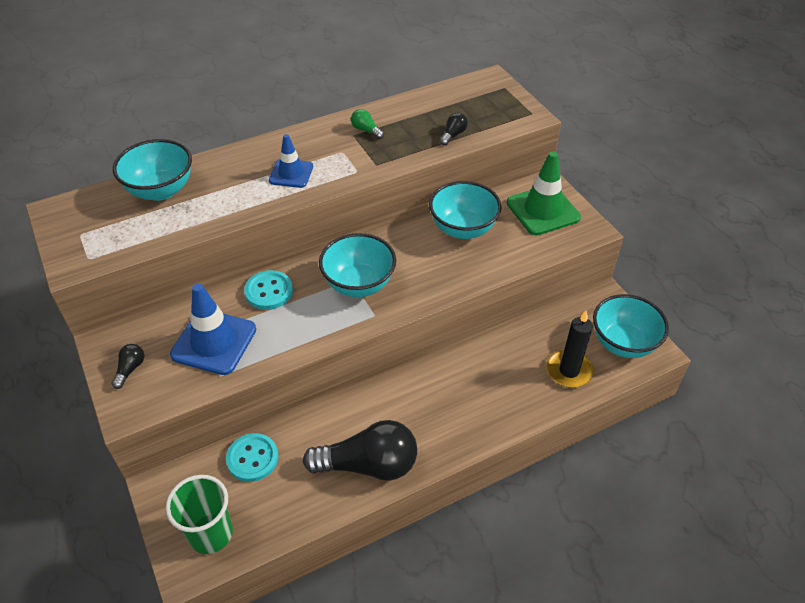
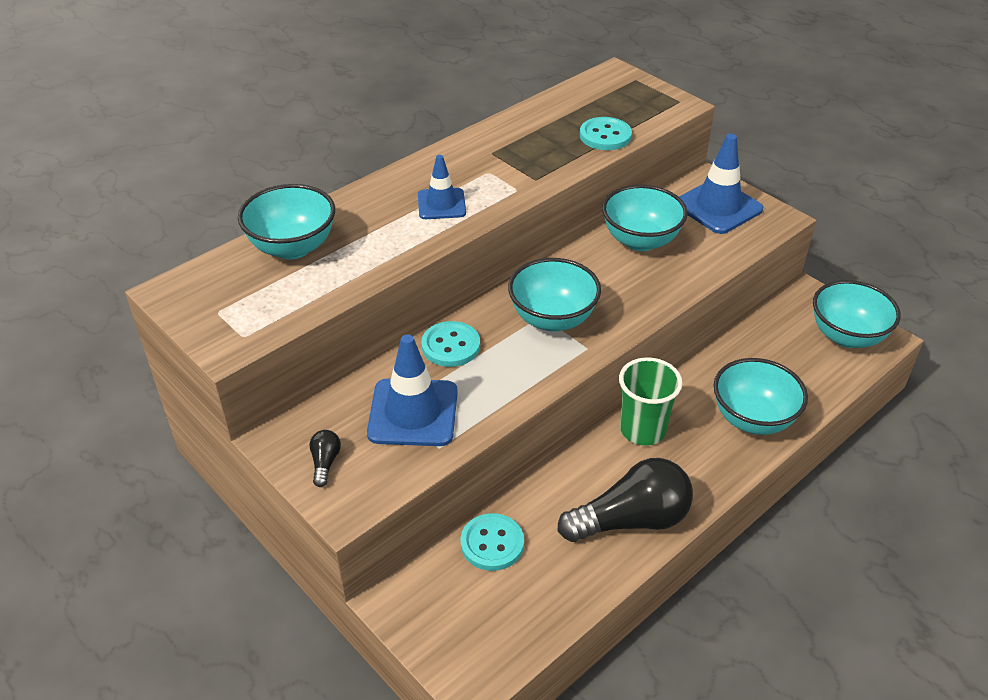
camera: 15 degrees left, 5 degrees down
(211, 534) = (482, 637): green cup -> green cup (642, 430)
(366, 130) = (504, 146): green light bulb -> none
(453, 135) = (605, 136): black light bulb -> turquoise button
(508, 400) = (752, 419): none -> turquoise bowl
(543, 210) = (718, 207): green traffic cone -> blue traffic cone
(569, 371) = (803, 375): black candle -> none

